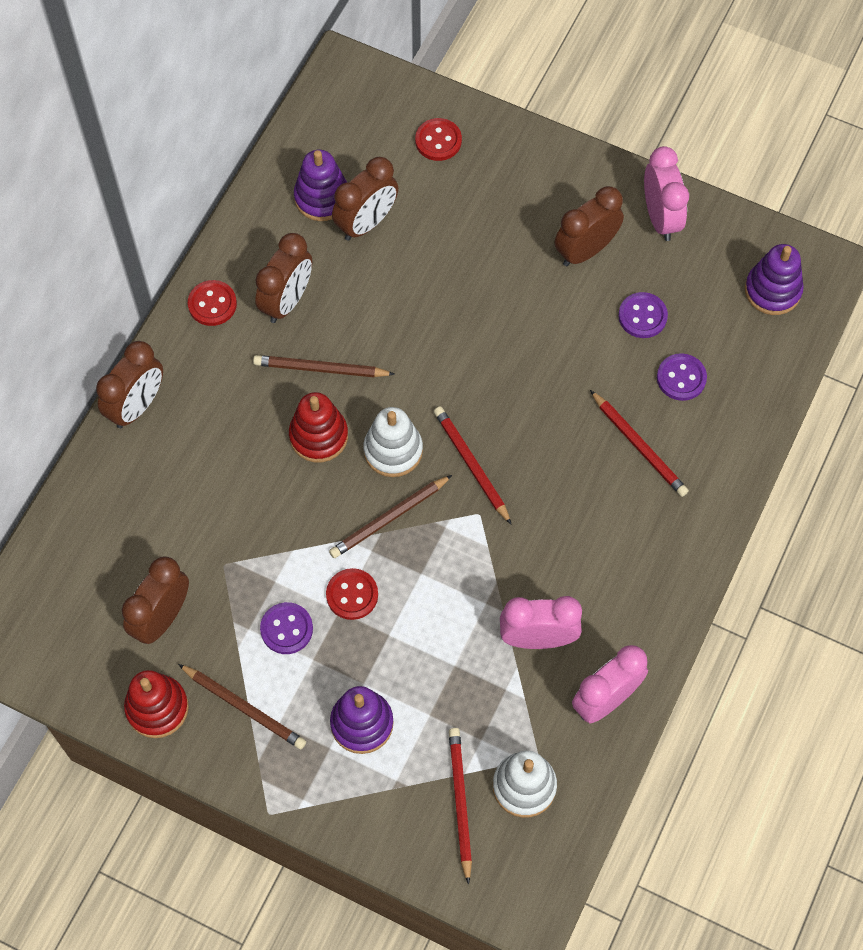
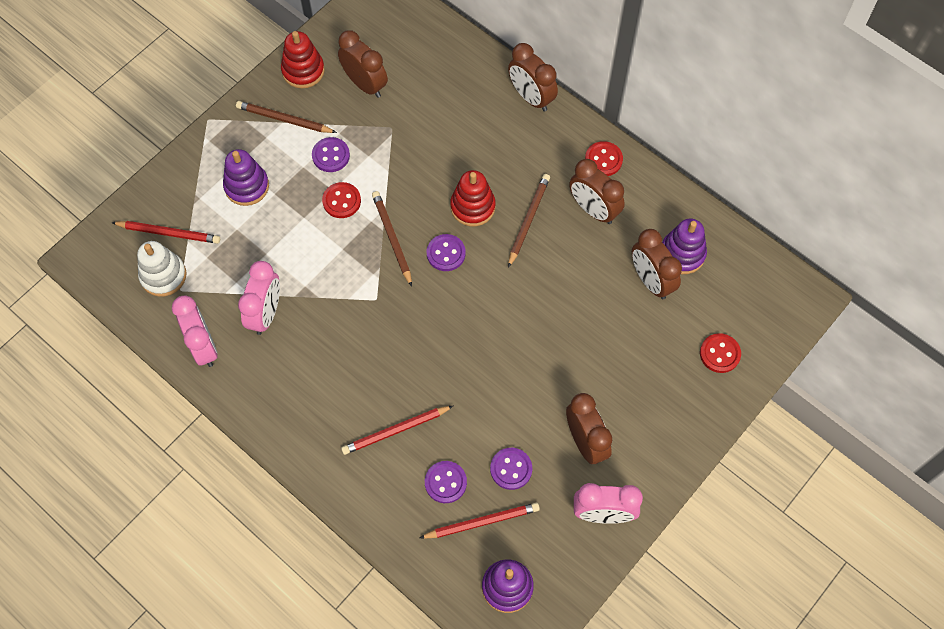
camera: 105 degrees right, 0 degrees up
(244, 708) = (284, 119): brown pencil -> brown pencil turned 60 degrees clockwise
(393, 450) = (446, 253): white stacking toy -> purple button
(471, 465) = (417, 304): red pencil -> red pencil (482, 522)

